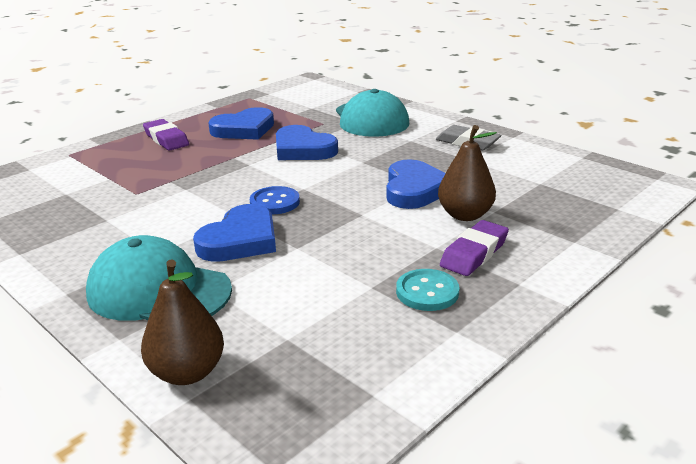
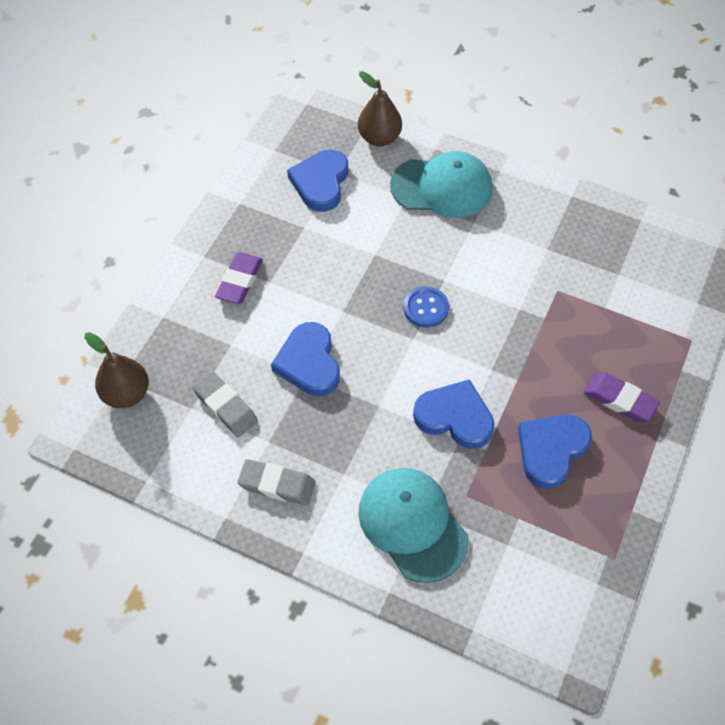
camera: 160 degrees right, 30 degrees up
(240, 240) = (422, 251): blue heart -> blue heart (320, 183)
(427, 292) = (265, 231): turquoise button -> none
(465, 215) = (255, 331): brown pear -> brown pear (126, 393)
(505, 179) = (225, 407): none -> grey eraser

